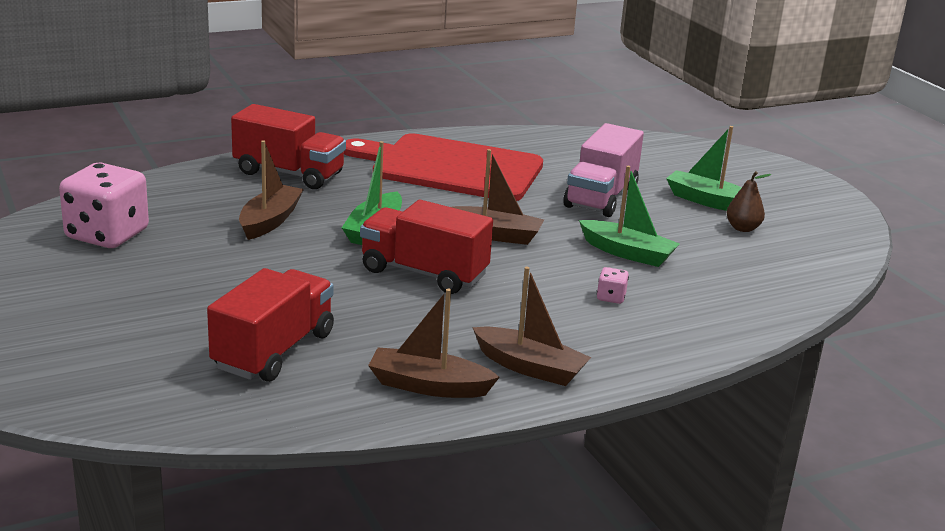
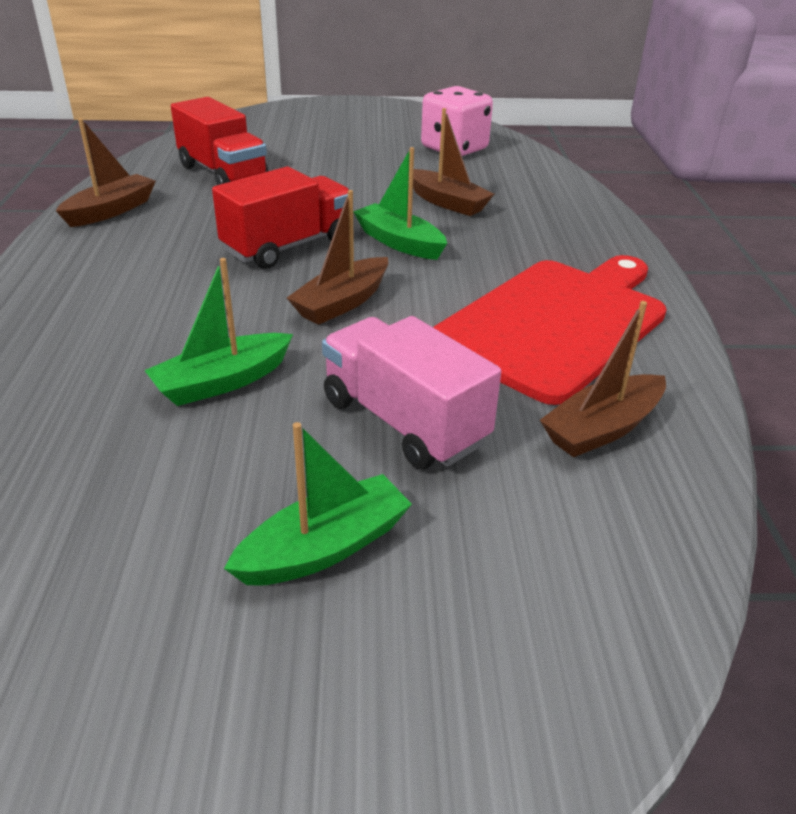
camera: 115 degrees right, 10 degrees up
(289, 173) = (562, 227): red truck -> none
(530, 367) = (79, 253): brown boat -> brown boat (602, 428)
(611, 297) = (138, 332): pink dice -> none
(742, 228) = (198, 541): brown pear -> none

